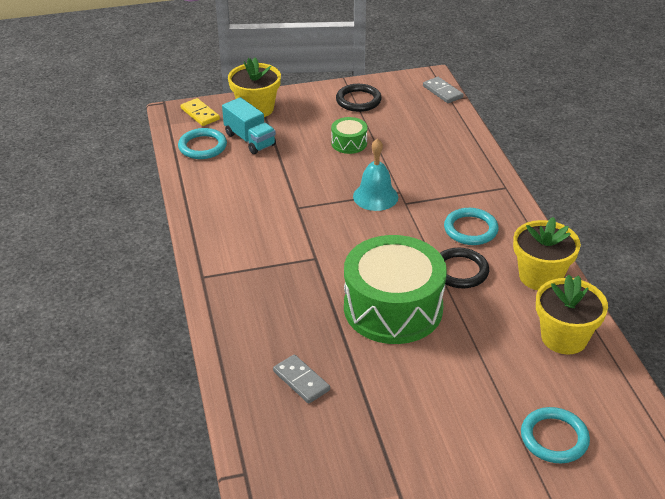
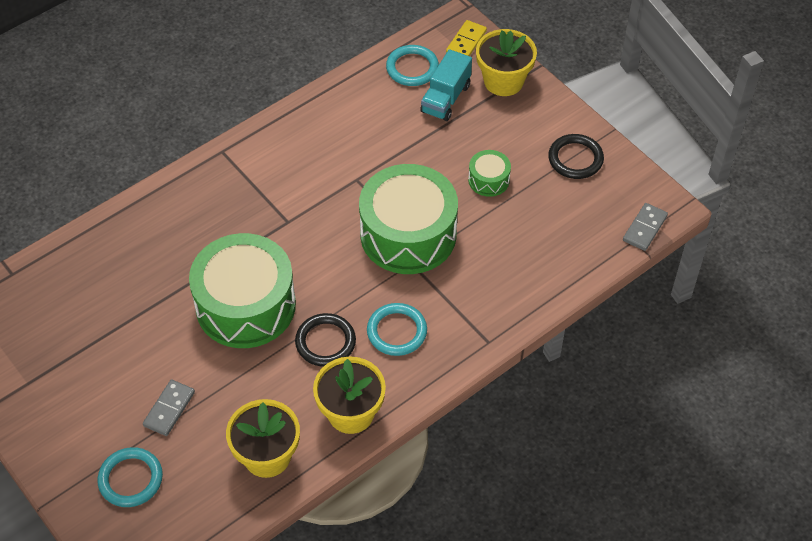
camera: 65 degrees right, 15 degrees up
(301, 381) = (124, 271): grey domino -> grey domino (169, 409)
(375, 196) = (408, 234): turquoise bell -> green drum

